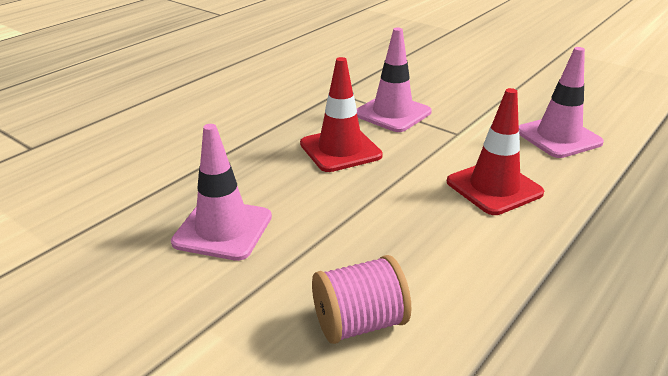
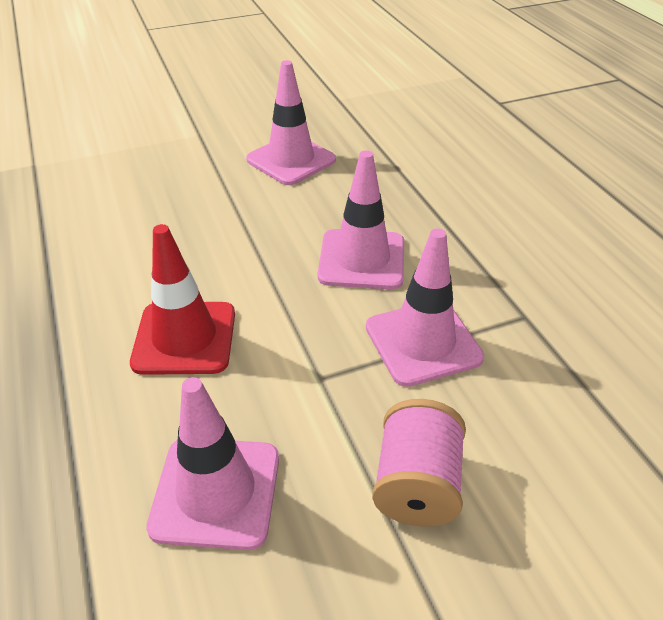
camera: 120 degrees right, 10 degrees up
(340, 150) = (362, 259): red traffic cone -> pink traffic cone
(359, 323) = (131, 185): pink spool -> pink spool (416, 485)

